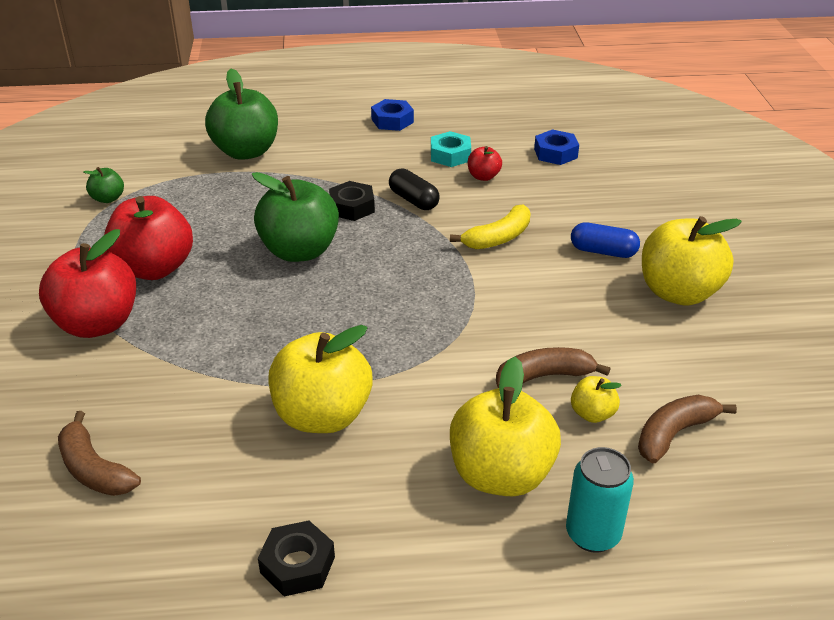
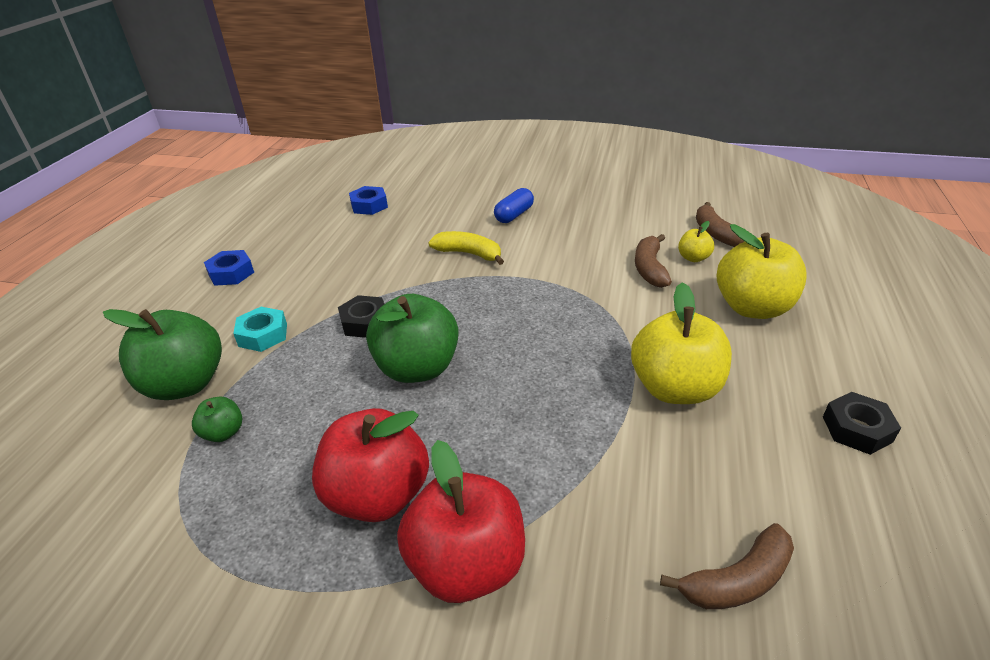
camera: 70 degrees left, 0 degrees up
(108, 198) = (173, 537): green apple -> green apple (223, 433)
(413, 200) = (382, 285): black capsule -> none
(450, 155) = (325, 253): turquoise nut -> turquoise nut (263, 335)
(483, 176) = (374, 243): red apple -> none
(498, 238) = (469, 254): yellow banana -> yellow banana turned 45 degrees counterclockwise
(593, 534) = (809, 282): turquoise can -> none
(678, 292) = (575, 200): yellow apple -> none

